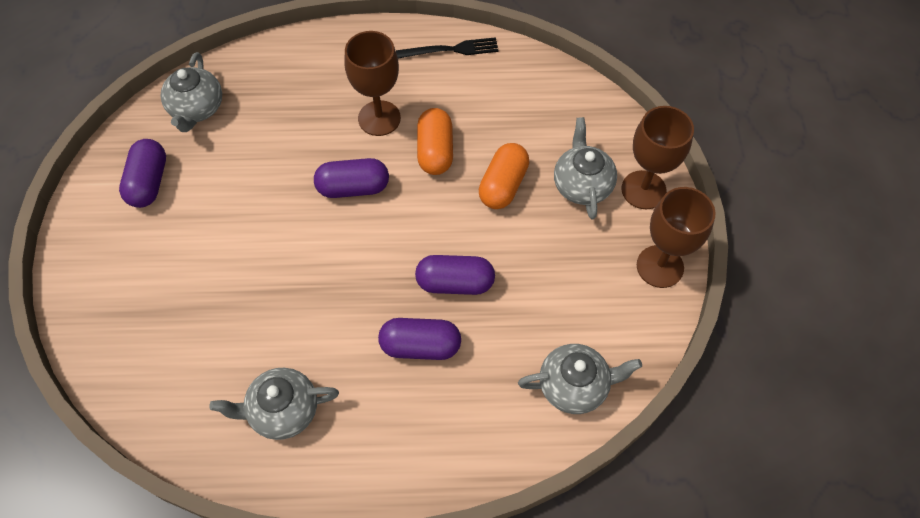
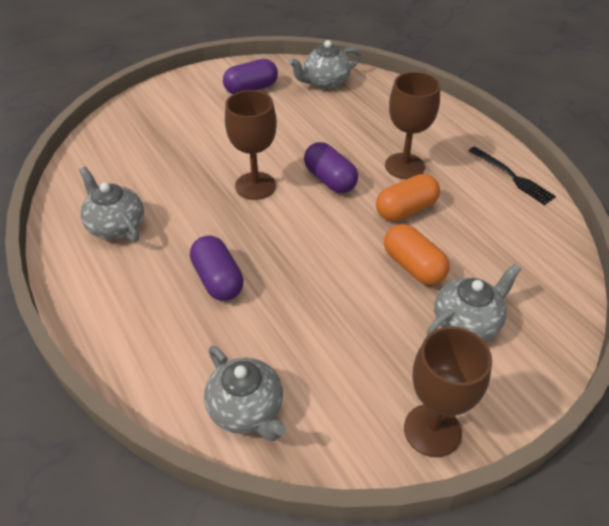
camera: 60 degrees right, 15 degrees down
(455, 283) = (292, 276): purple capsule -> none
(503, 185) = (413, 266): orange capsule -> orange capsule turned 60 degrees clockwise
(643, 190) = (508, 377): brown goblet -> brown goblet (255, 186)

